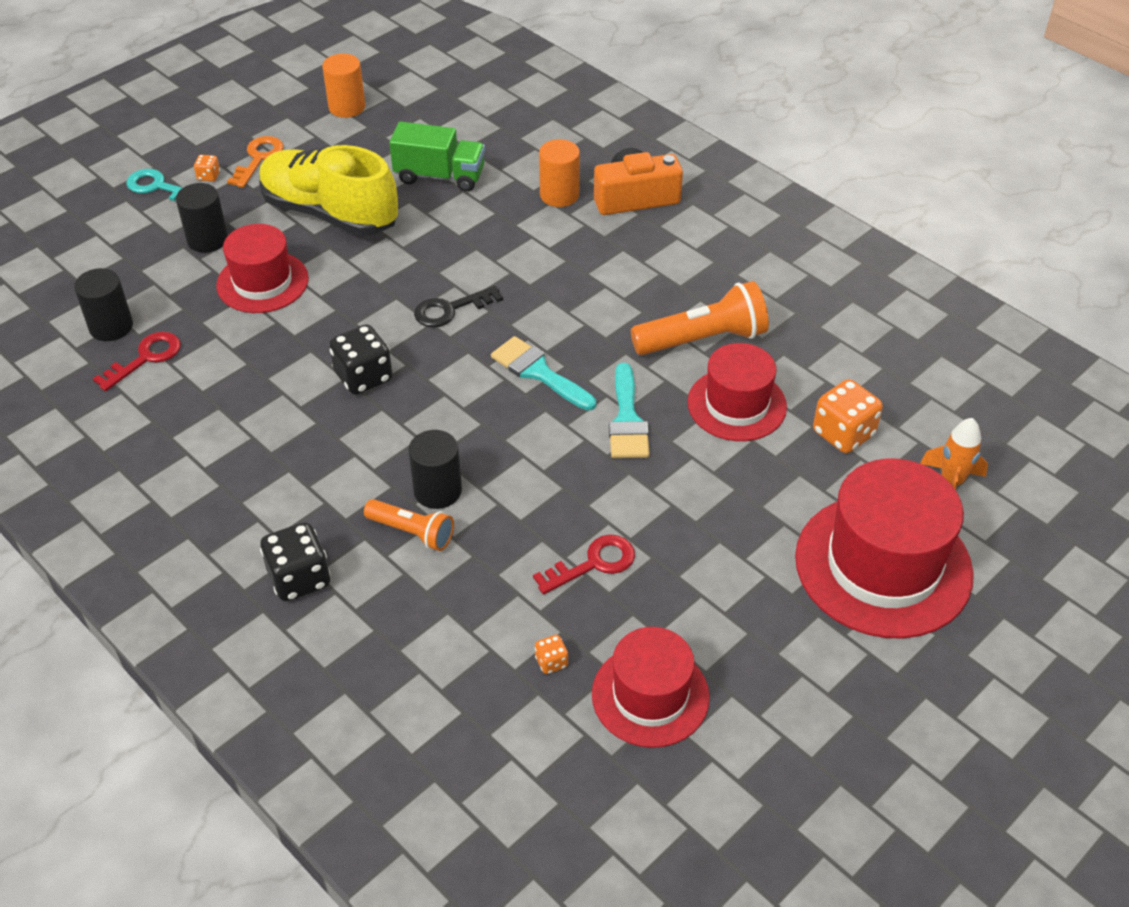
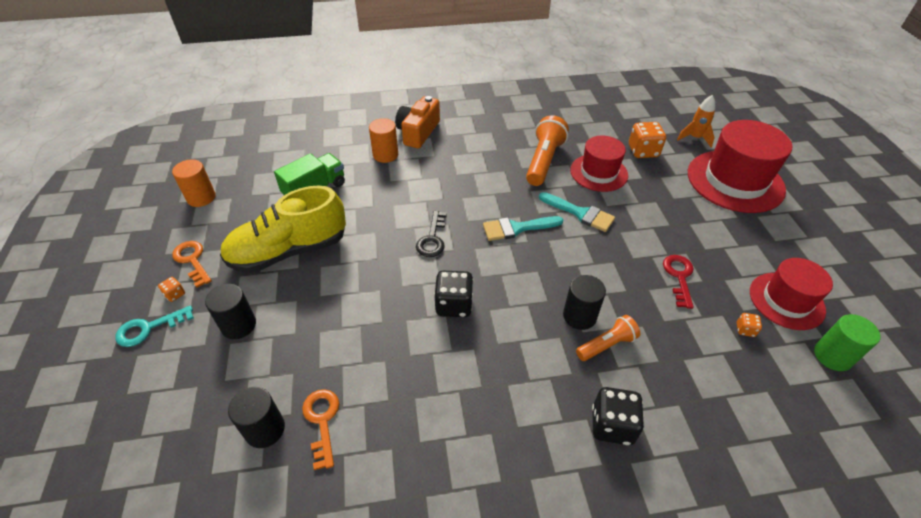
camera: 55 degrees left, 0 degrees up
(145, 358) = (322, 421): red key -> orange key
(262, 282) = (315, 315): red hat -> none
(581, 771) = (832, 356): none -> green cylinder

